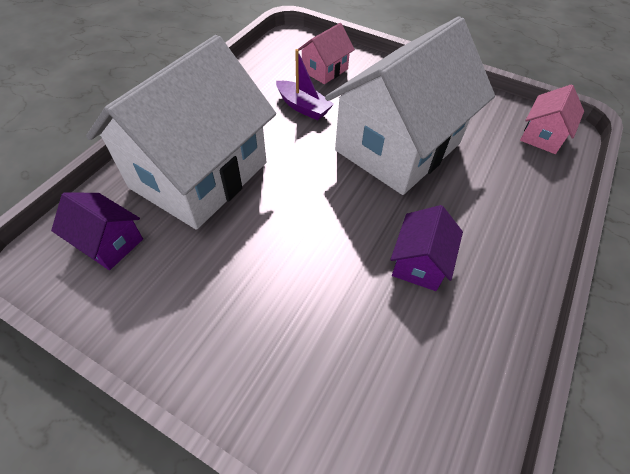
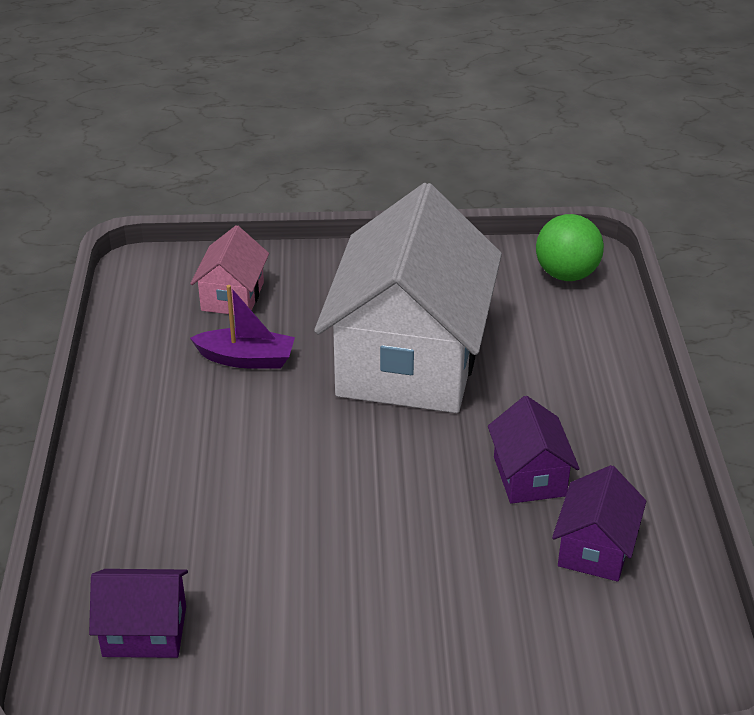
camera: 30 degrees left, 15 degrees down
(199, 175) = (185, 503): white house -> none
(429, 344) = (595, 548): none -> purple house
(542, 135) = (566, 274): pink house -> green ball

